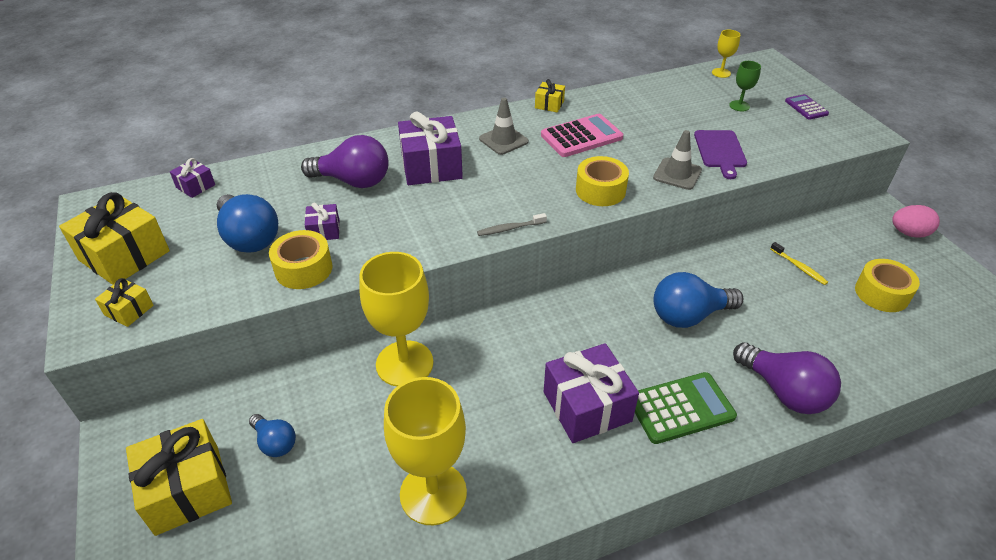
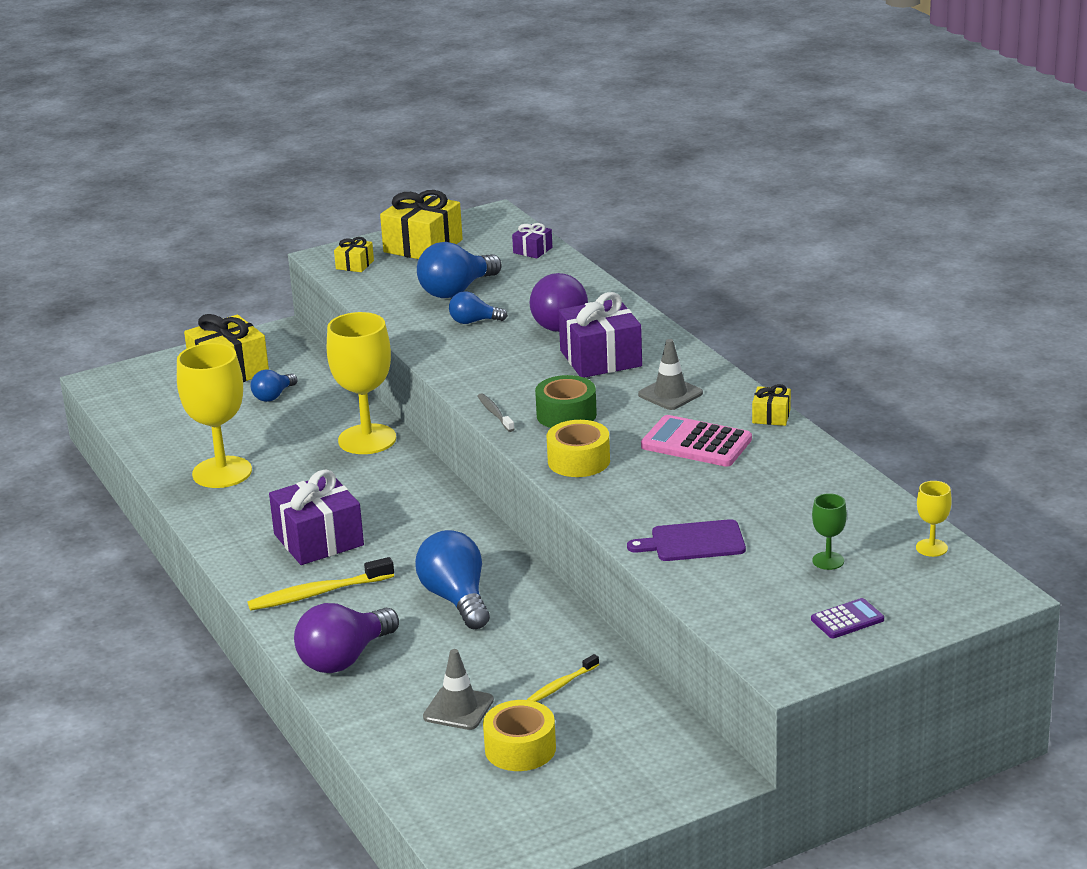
camera: 85 degrees right, 15 degrees down
(303, 269) = (415, 322): yellow tape -> none
(324, 230) = (474, 321): purple gift -> blue light bulb
(523, 191) = (566, 415): none -> green tape
(581, 137) = (696, 443): pink calculator -> pink calculator turned 150 degrees clockwise
(677, 174) = (628, 510): grey traffic cone -> grey traffic cone (458, 709)
(681, 408) = (318, 593): green calculator -> yellow toothbrush
(909, 233) = (663, 793): pink egg -> none

